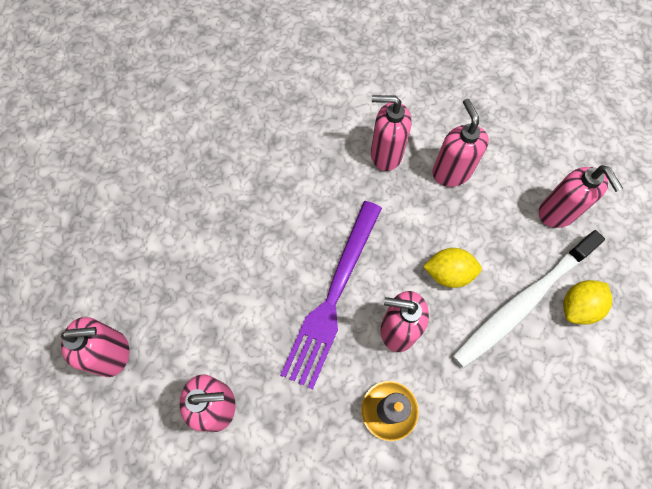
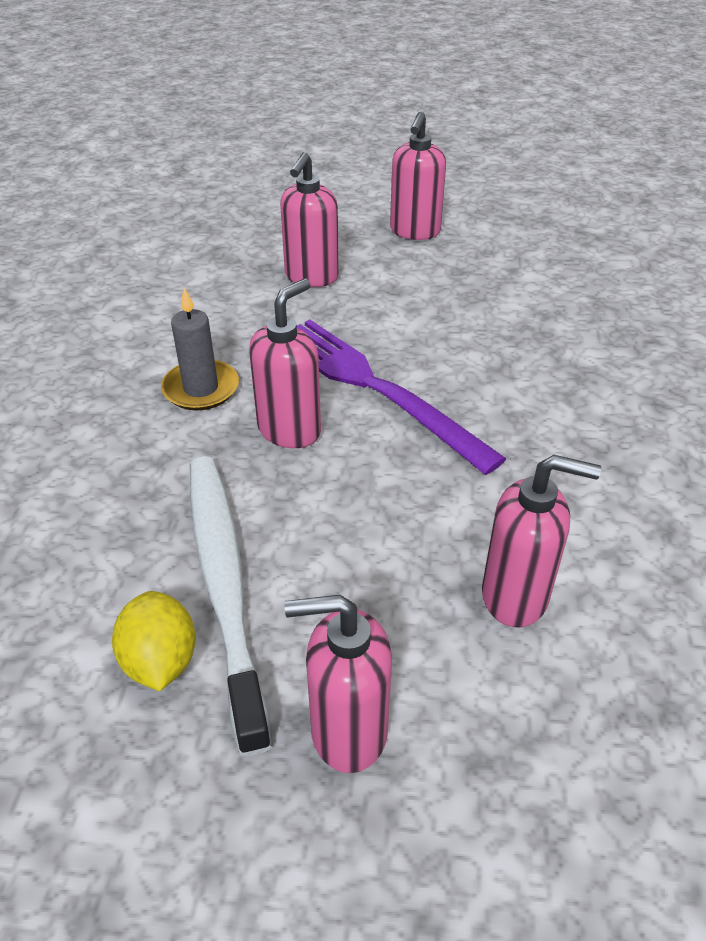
camera: 115 degrees right, 25 degrees down
(385, 154) = (588, 520): pink soap dispenser -> none
(448, 273) = (332, 513): yellow lemon -> none

